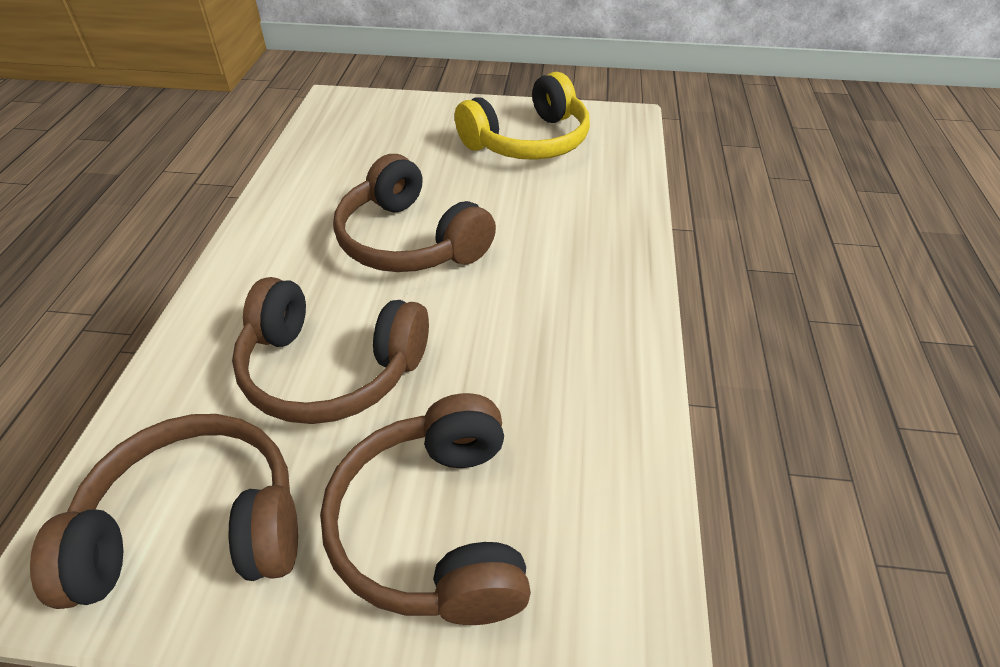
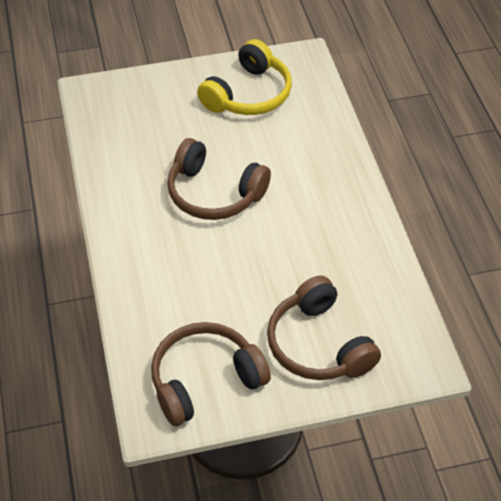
camera: 20 degrees left, 5 degrees up
(330, 370) = (219, 286): brown headphones -> none

